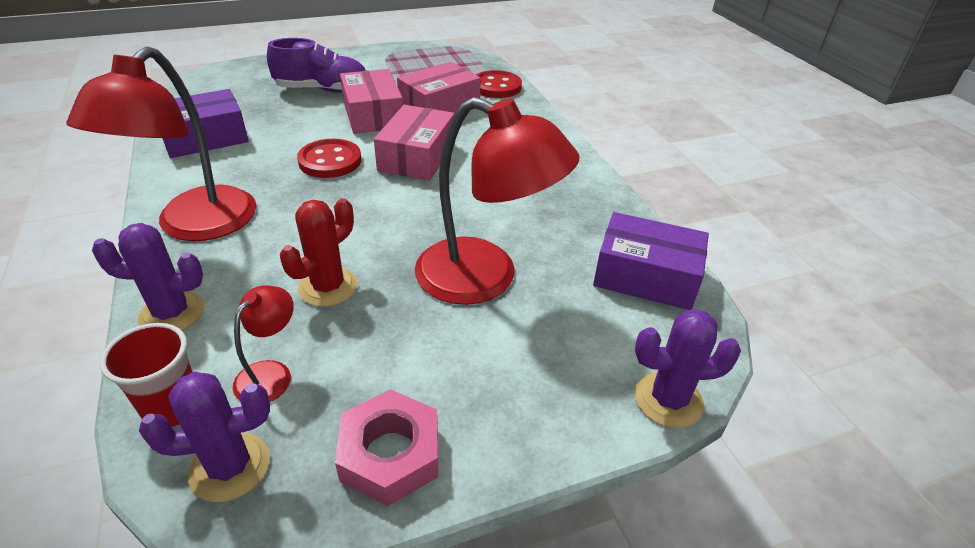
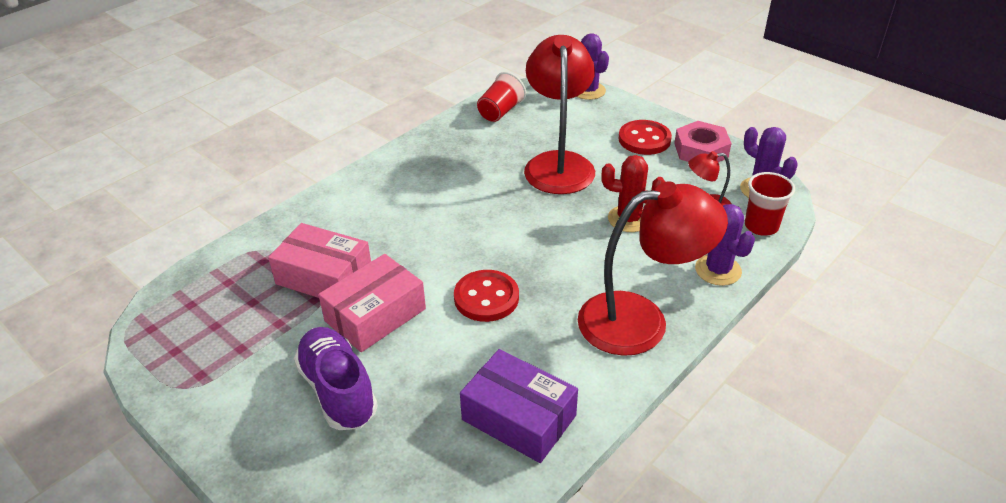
camera: 115 degrees left, 0 degrees up
(417, 157) = (437, 249): pink box -> none
(496, 87) = (247, 255): red button -> red button (644, 139)
(646, 276) = (500, 112): purple box -> red cup

